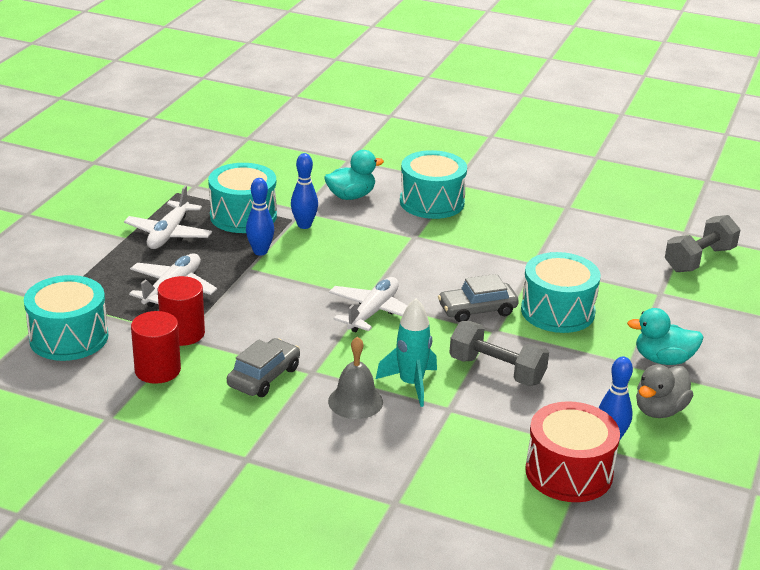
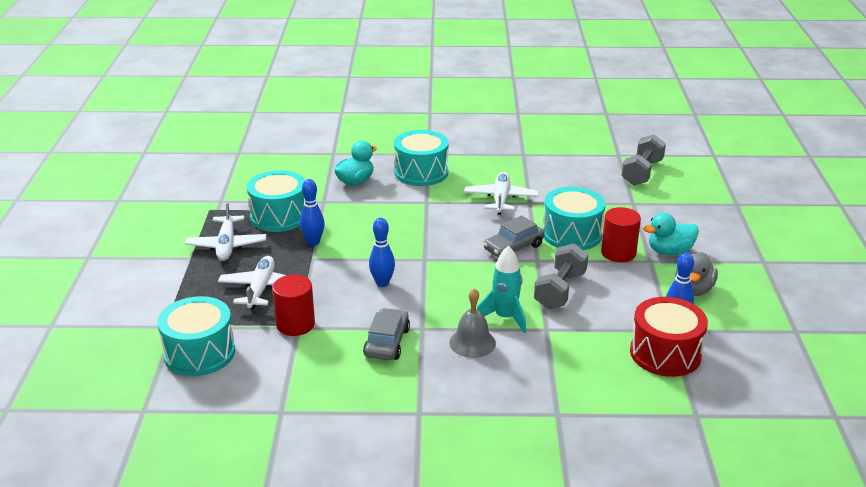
camera: 20 degrees left, 0 degrees up
(157, 370) = (295, 360): red cylinder -> red cylinder (618, 253)
(304, 225) = (334, 213): blue bowling pin -> blue bowling pin (382, 283)
(373, 312) = (436, 269): white plane -> white plane (501, 199)
(497, 370) = (560, 290): grey dumbbell -> grey dumbbell turned 75 degrees counterclockwise

